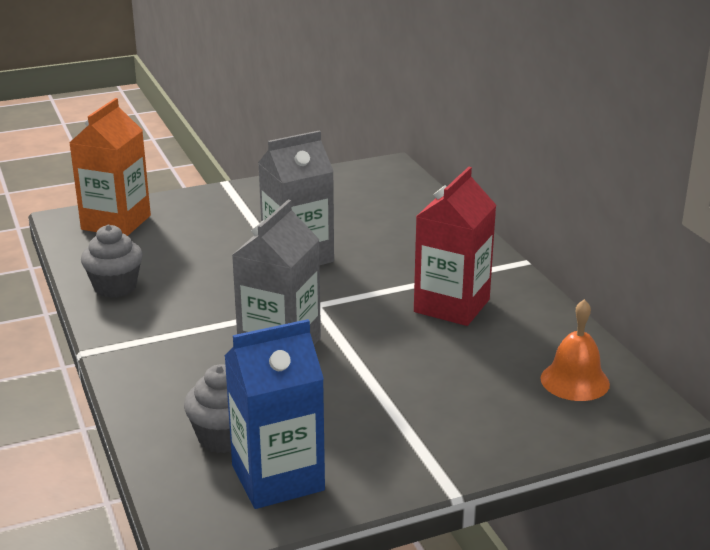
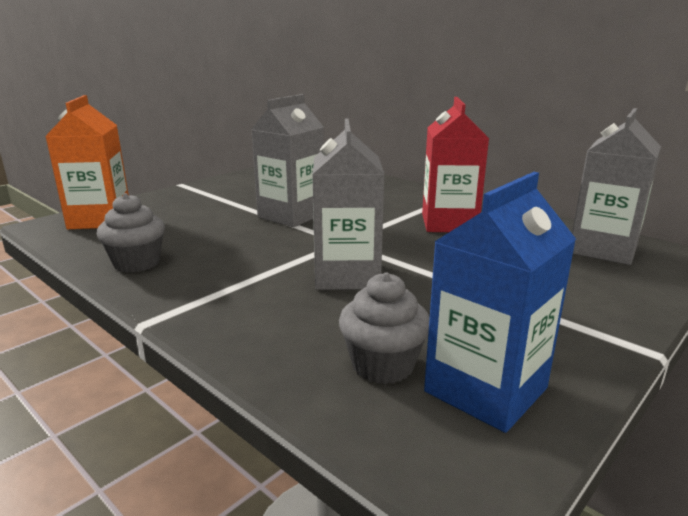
camera: 25 degrees left, 5 degrees down
(575, 381) = (603, 249): orange bell -> grey carton

